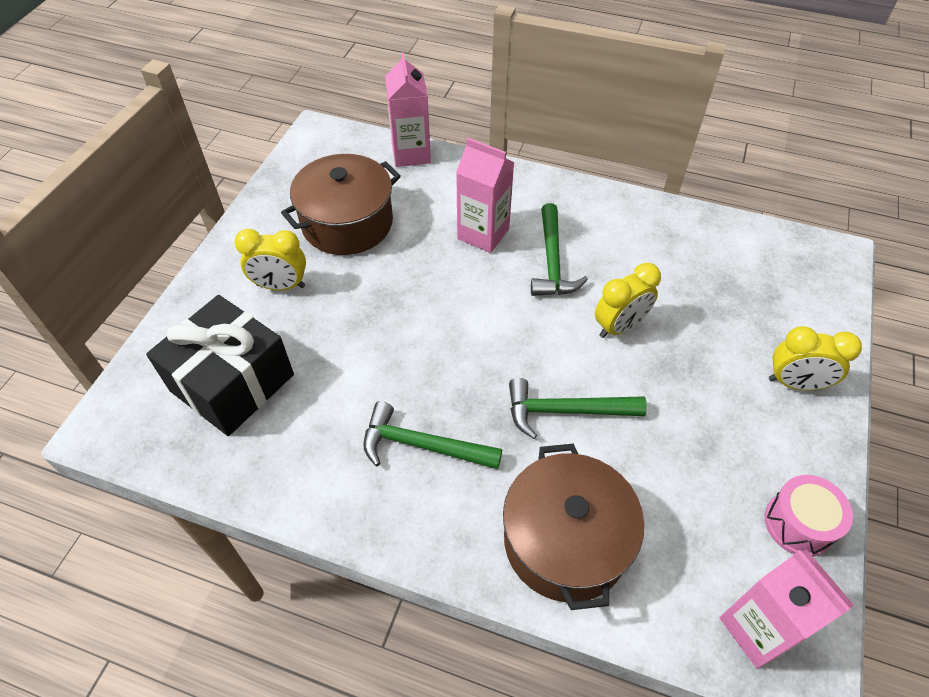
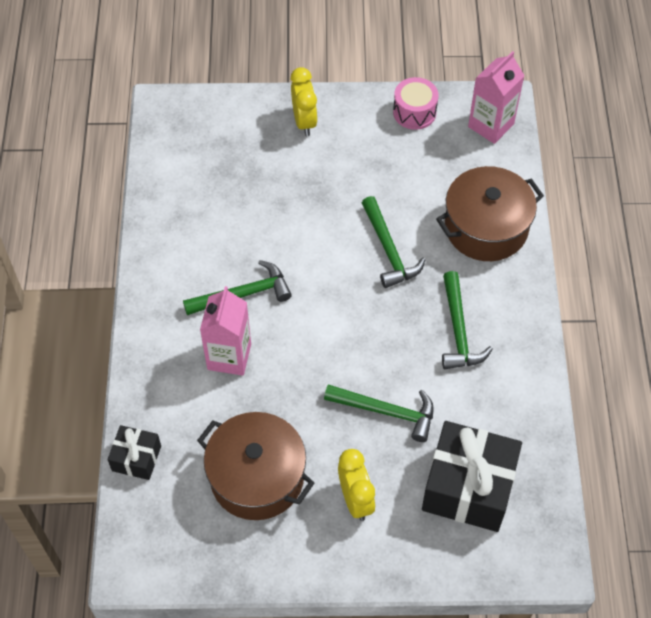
camera: 110 degrees left, 5 degrees up
(357, 339) = (386, 411): none -> green hammer
(411, 154) = (136, 458): pink carton -> black gift
(619, 326) = (295, 233): yellow clock -> none

